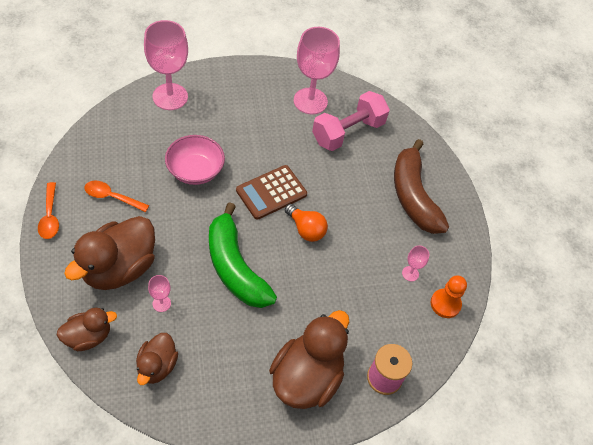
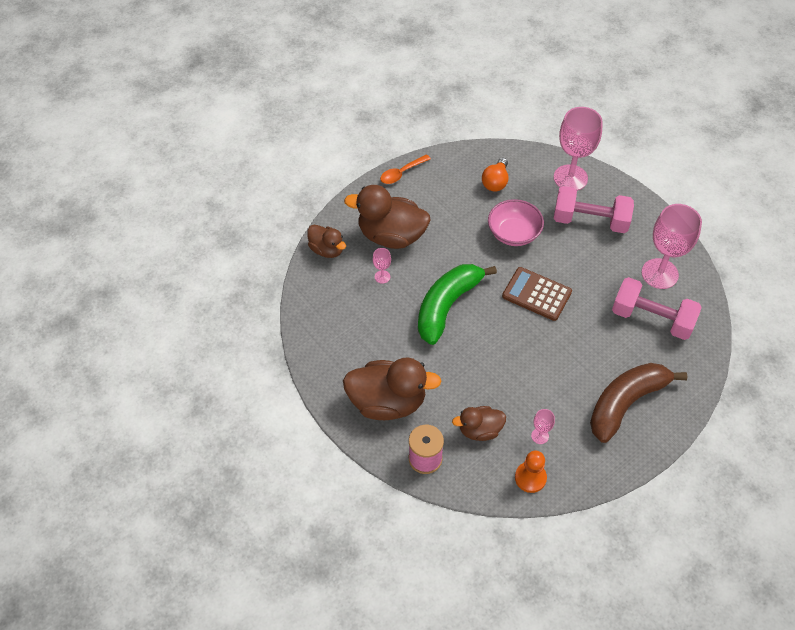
camera: 70 degrees right, 0 degrees up
(112, 197) = (446, 197): orange spoon -> none
(157, 366) = (332, 301): brown duck -> brown duck (480, 430)
(225, 111) = (590, 221): none -> pink dumbbell
(306, 229) = (521, 336): orange light bulb -> orange light bulb (495, 182)

